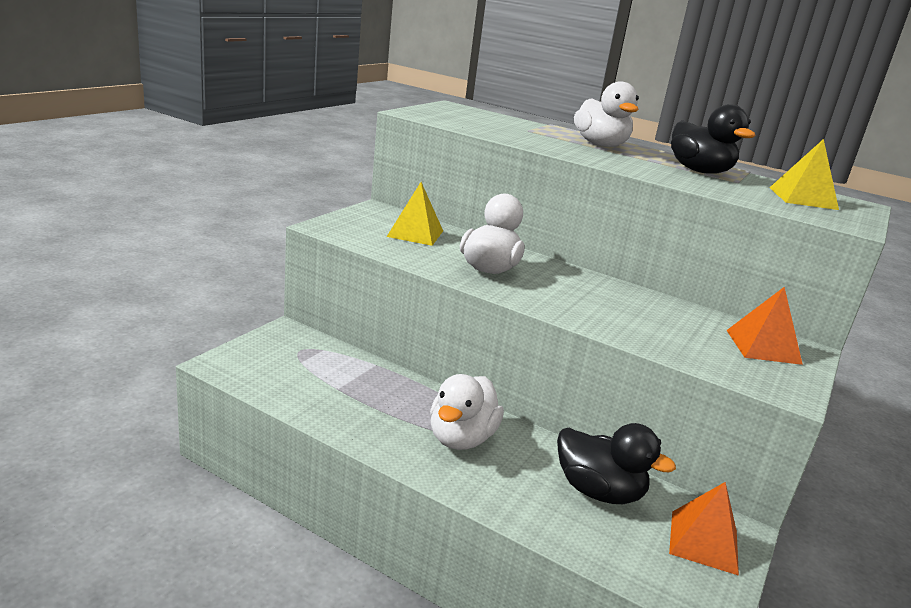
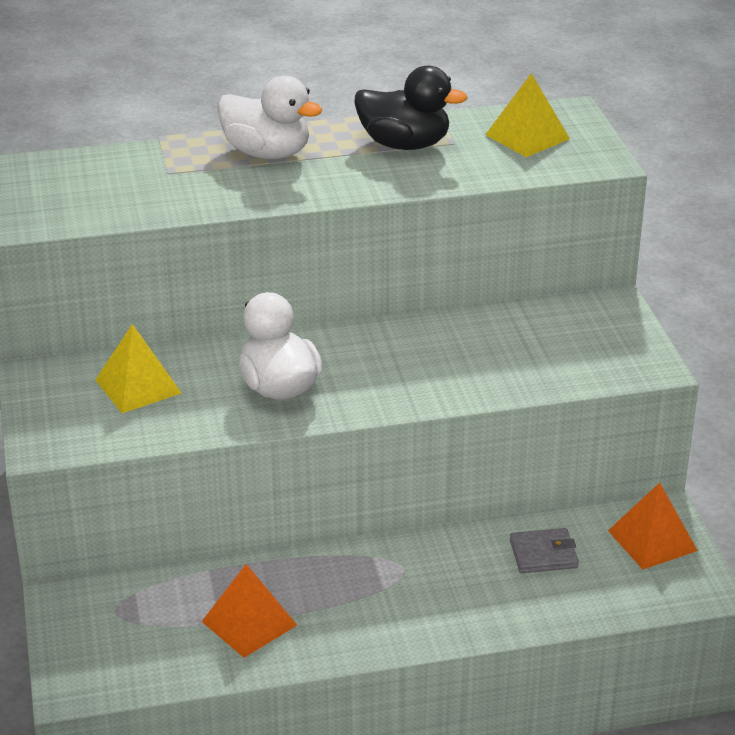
camera: 40 degrees left, 10 degrees up
(461, 438) = (389, 588): white duck -> none
(598, 491) = (543, 554): black duck -> grey wallet
(763, 346) = (586, 324): orange pyramid -> orange pyramid (249, 623)

